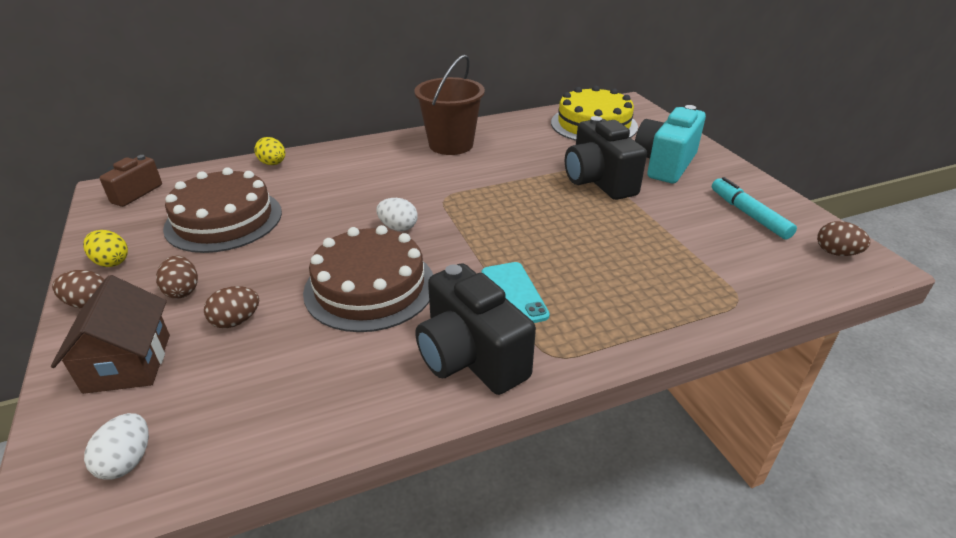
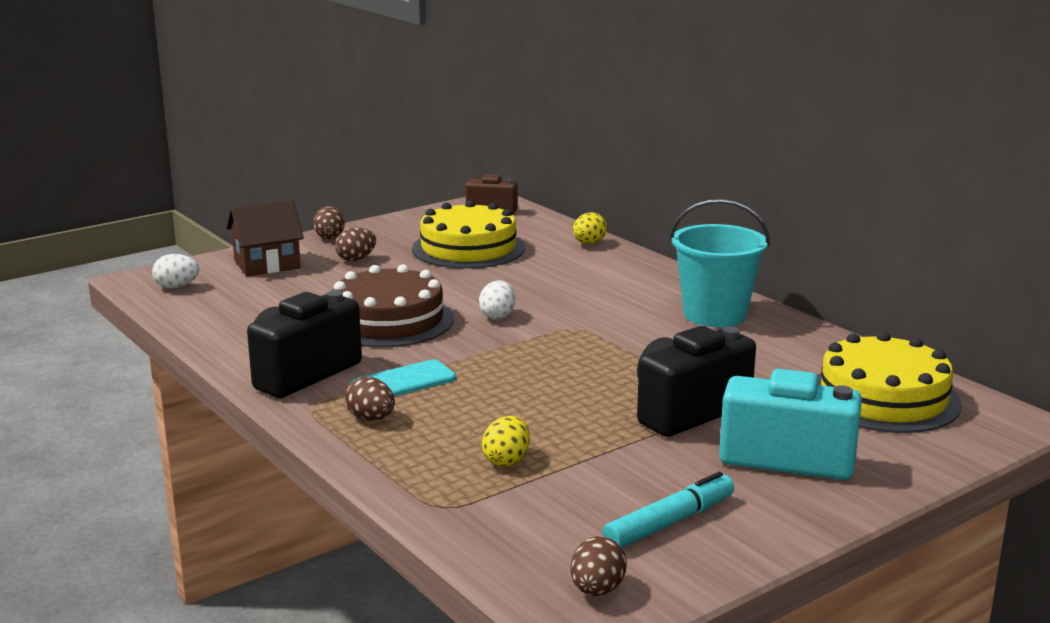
camera: 75 degrees right, 15 degrees down
(111, 262) = (385, 229): yellow egg -> yellow egg (506, 461)
(224, 220) = (468, 248): brown cake -> yellow cake
(236, 321) = (323, 284): brown egg -> brown egg (371, 419)
(451, 145) = (715, 315): brown bucket -> turquoise bucket

